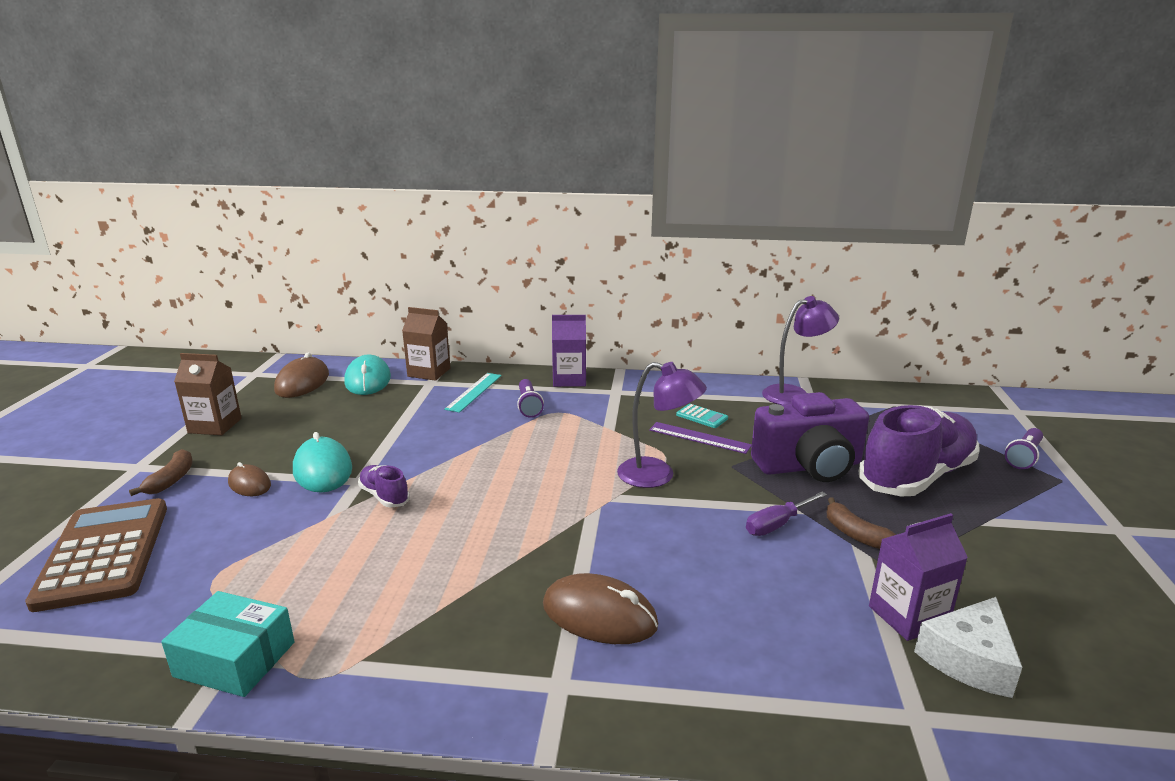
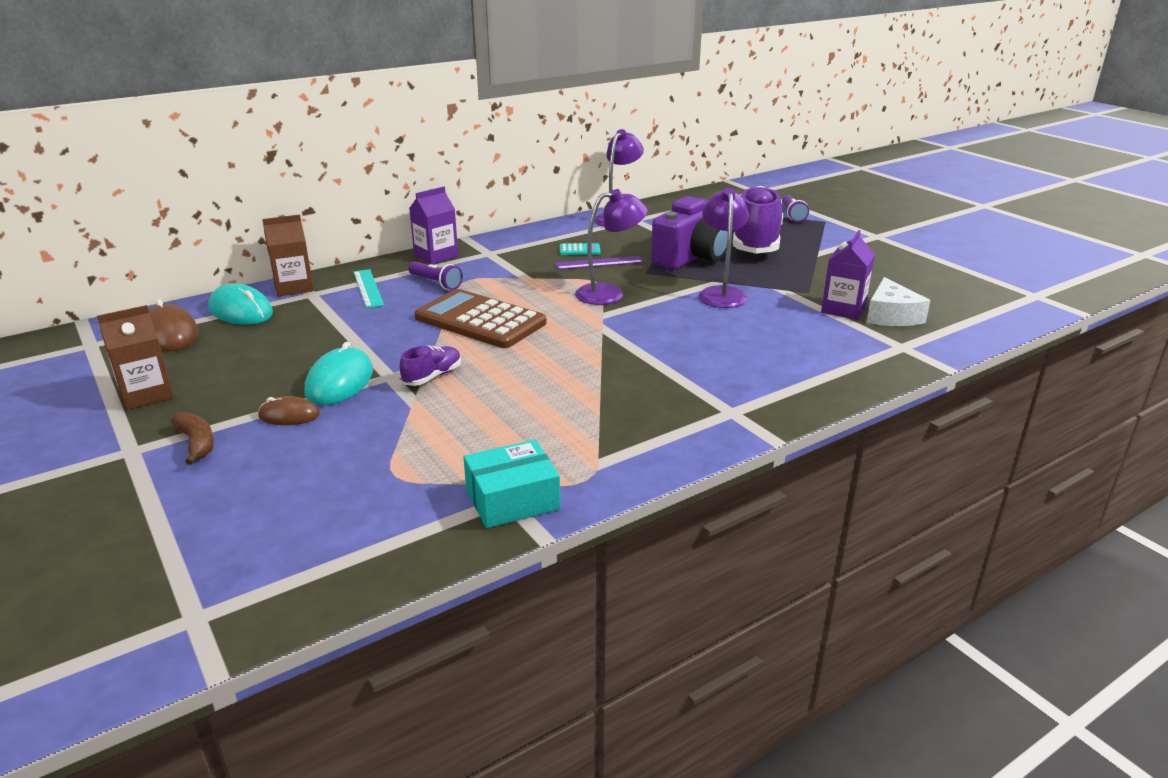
camera: 40 degrees left, 5 degrees up
(104, 553) = (251, 508): brown calculator -> brown calculator (480, 320)
(323, 470) = (340, 382): turquoise mouse -> turquoise mouse turned 75 degrees clockwise
(384, 496) = (432, 376): purple shoe -> purple shoe turned 120 degrees clockwise
(599, 615) = (698, 374): brown mouse -> none
(777, 525) = (721, 293): purple screwdriver -> purple lamp
(855, 534) = (767, 282): brown banana -> none

